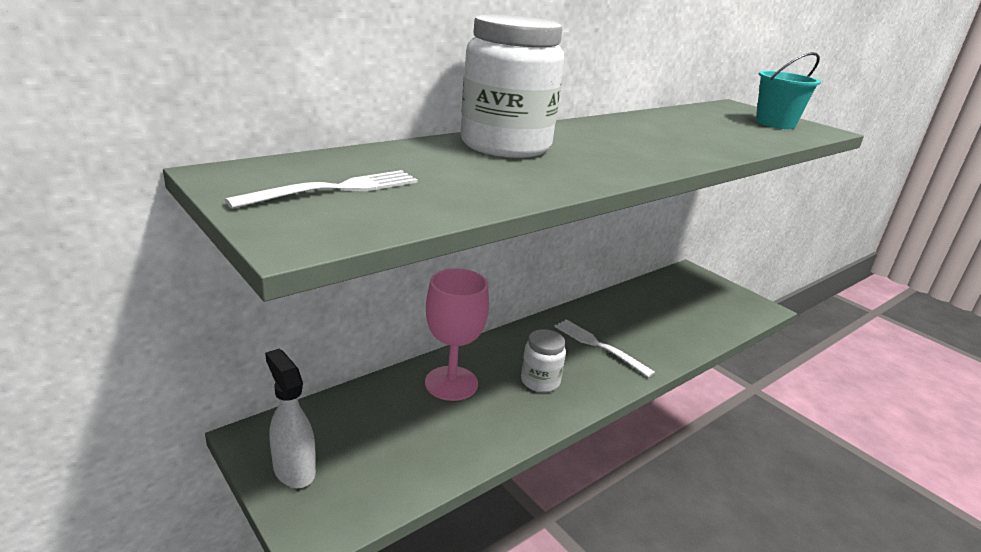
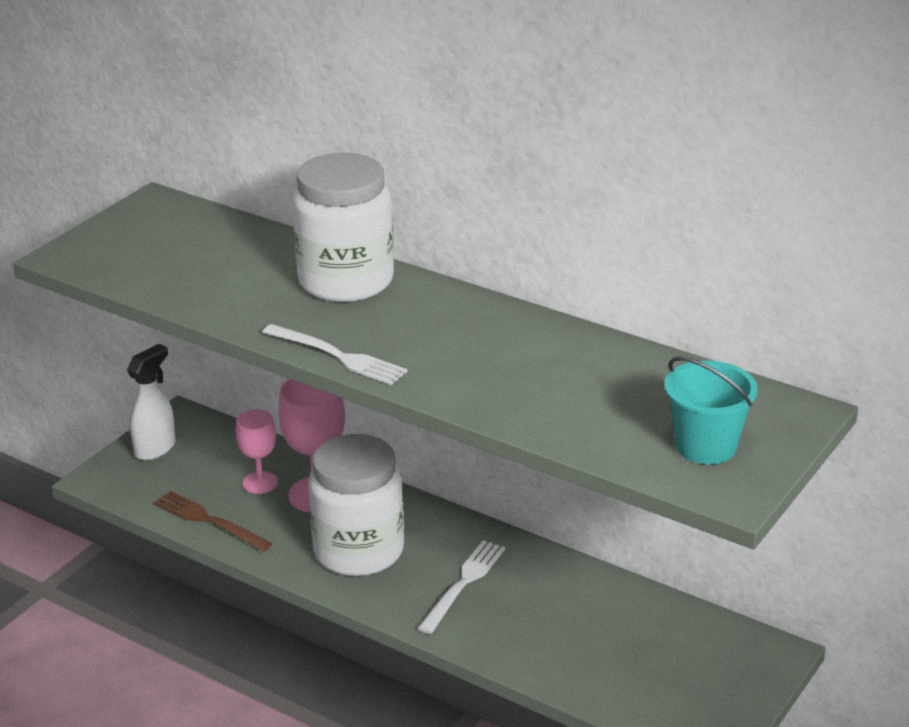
camera: 75 degrees right, 5 degrees up
(335, 189) = (157, 243): white fork -> white fork (338, 356)
(411, 411) = (260, 483): none -> pink goblet
(451, 457) = (209, 521): none -> brown fork
(540, 381) = (358, 551): white jar -> white jar, size x1.95

